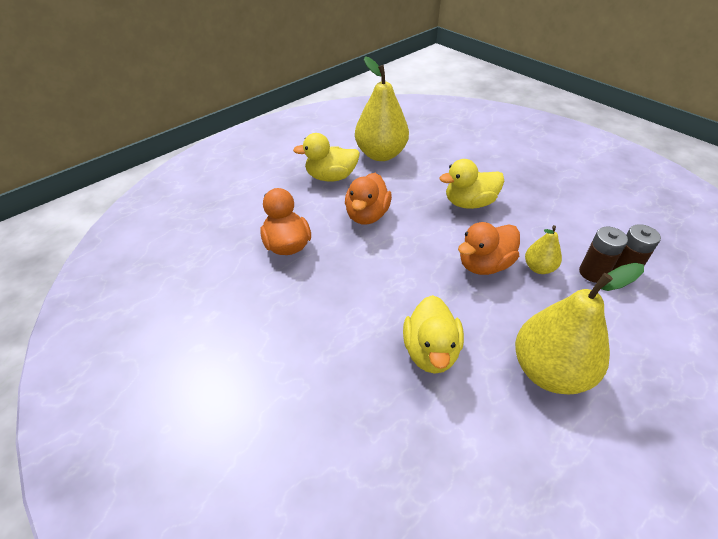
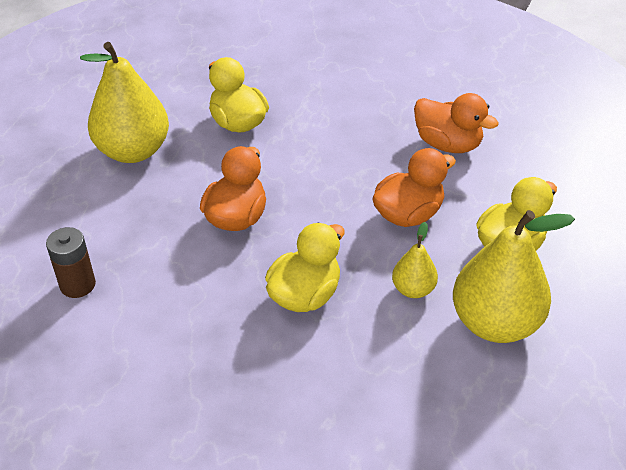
camera: 145 degrees right, 0 degrees up
(367, 215) = (408, 214): orange duck -> orange duck turned 75 degrees clockwise
(539, 268) = (176, 242): yellow pear -> yellow pear (413, 289)
(593, 273) = (113, 264): brown battery -> none

